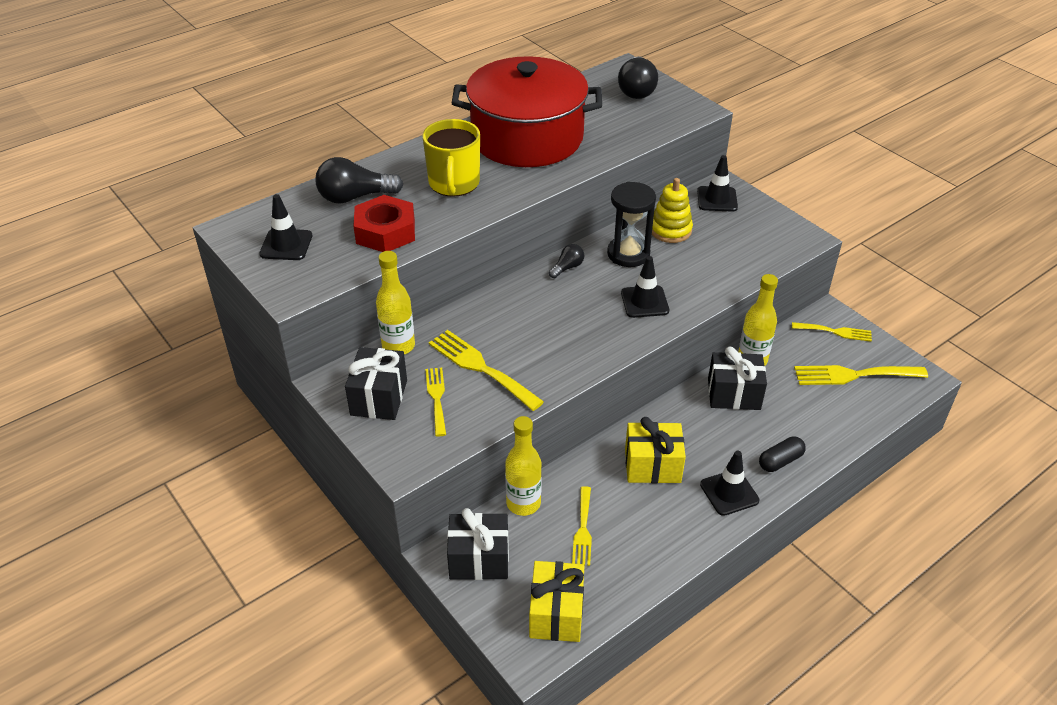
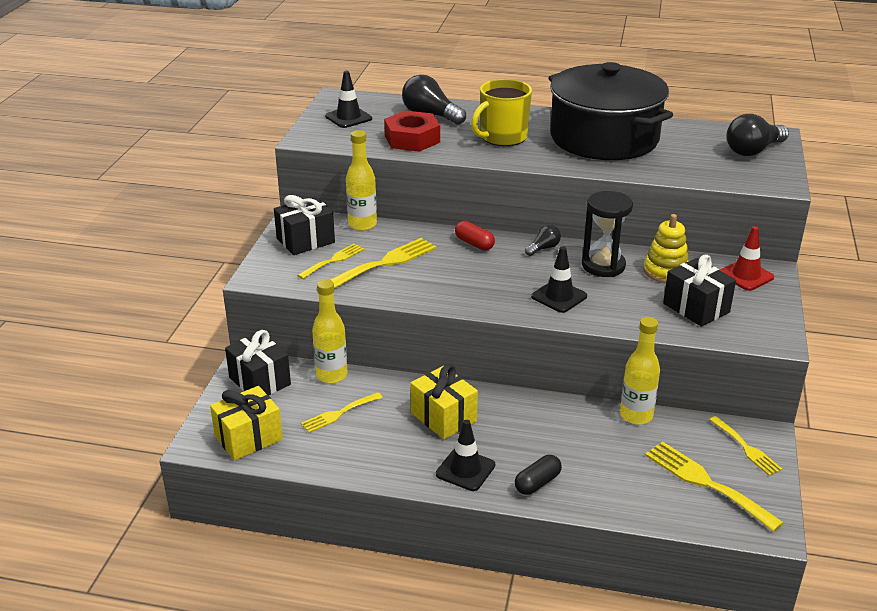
camera: 50 degrees right, 10 degrees down
(480, 367) = (385, 263): yellow fork -> yellow fork turned 45 degrees clockwise
(514, 299) = (474, 244): none -> red capsule
(527, 138) = (604, 138): red pot -> black pot
(567, 268) = (543, 248): black light bulb -> black light bulb turned 45 degrees counterclockwise
(717, 199) = (746, 275): black traffic cone -> red traffic cone
(734, 394) = (580, 423): black gift -> black gift (696, 308)
(780, 461) = (537, 483): black capsule -> black capsule turned 60 degrees counterclockwise

